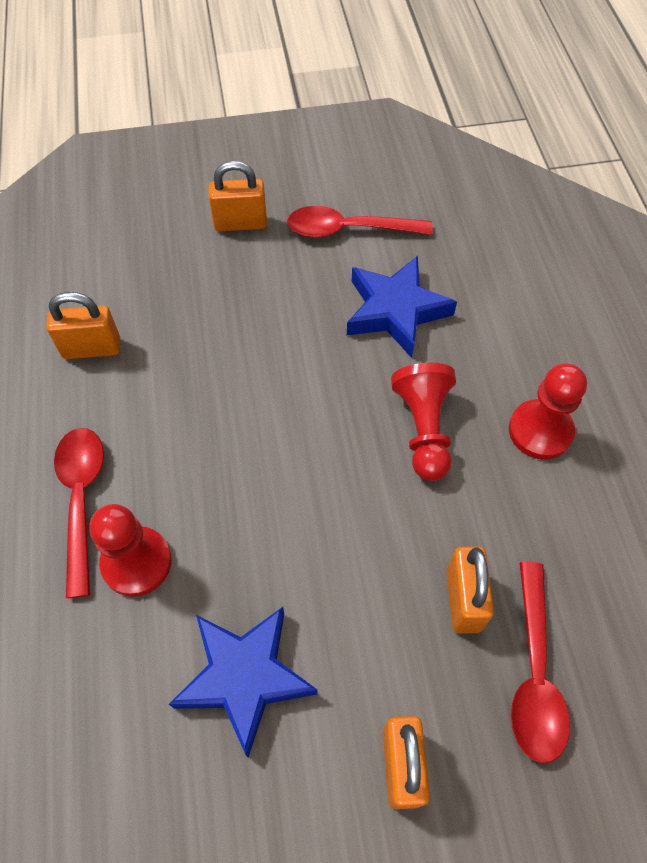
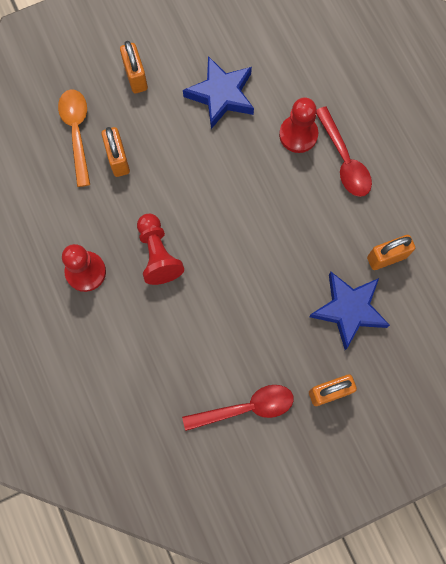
camera: 165 degrees right, 15 degrees up
(395, 311) = (194, 341): blue star -> blue star (348, 310)
(534, 672) = (77, 133): red spoon -> orange spoon

